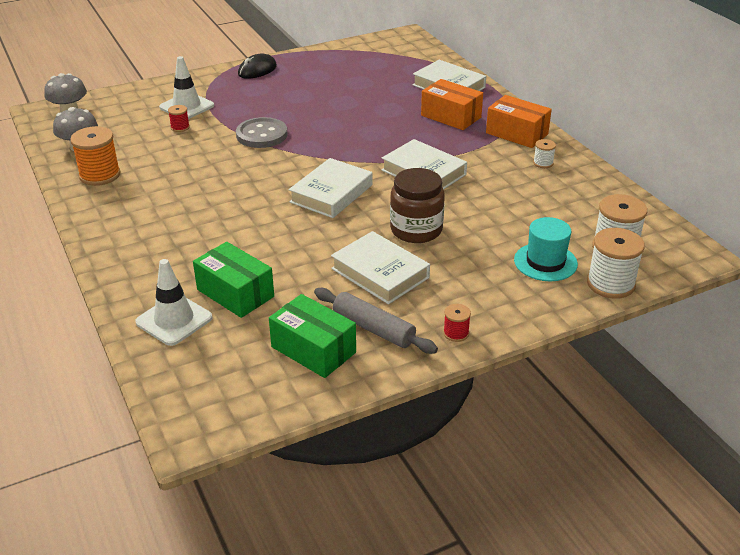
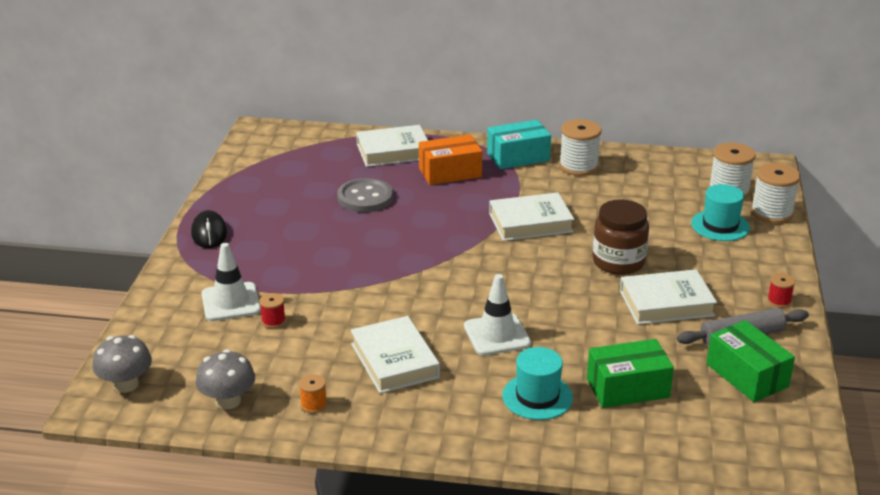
camera: 55 degrees left, 5 degrees down
(100, 175) = (313, 405): orange spool -> orange spool, size x0.50
(174, 320) = (640, 437): white traffic cone -> white traffic cone (497, 335)
(185, 256) = (537, 397): none -> turquoise hat
(262, 135) = (355, 278): grey button -> grey button (365, 197)
(313, 350) = (747, 375): green box -> green box turned 75 degrees clockwise
(331, 193) = (514, 280): white book -> white book (394, 360)
(517, 133) = (518, 157): orange box -> turquoise box
(543, 163) = (578, 166): white spool -> white spool, size x1.98

